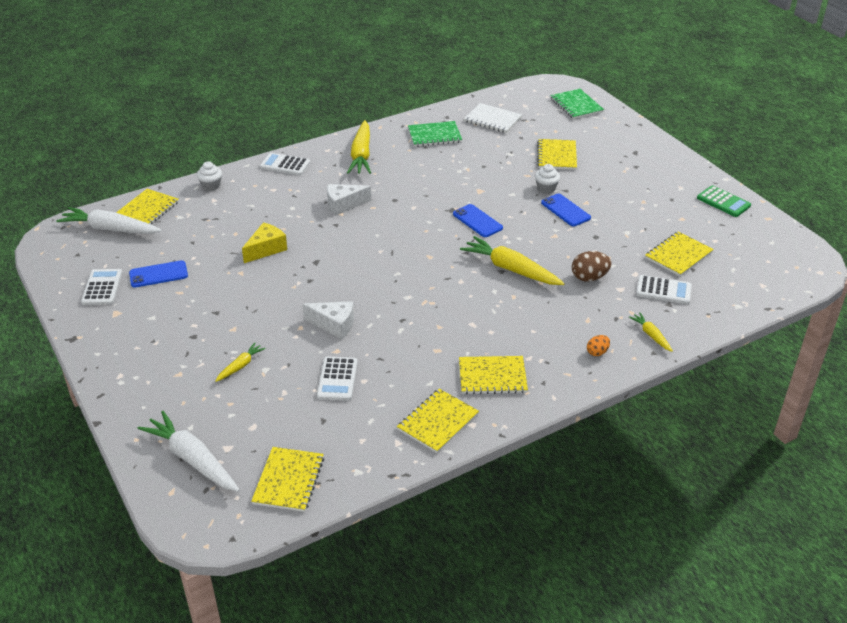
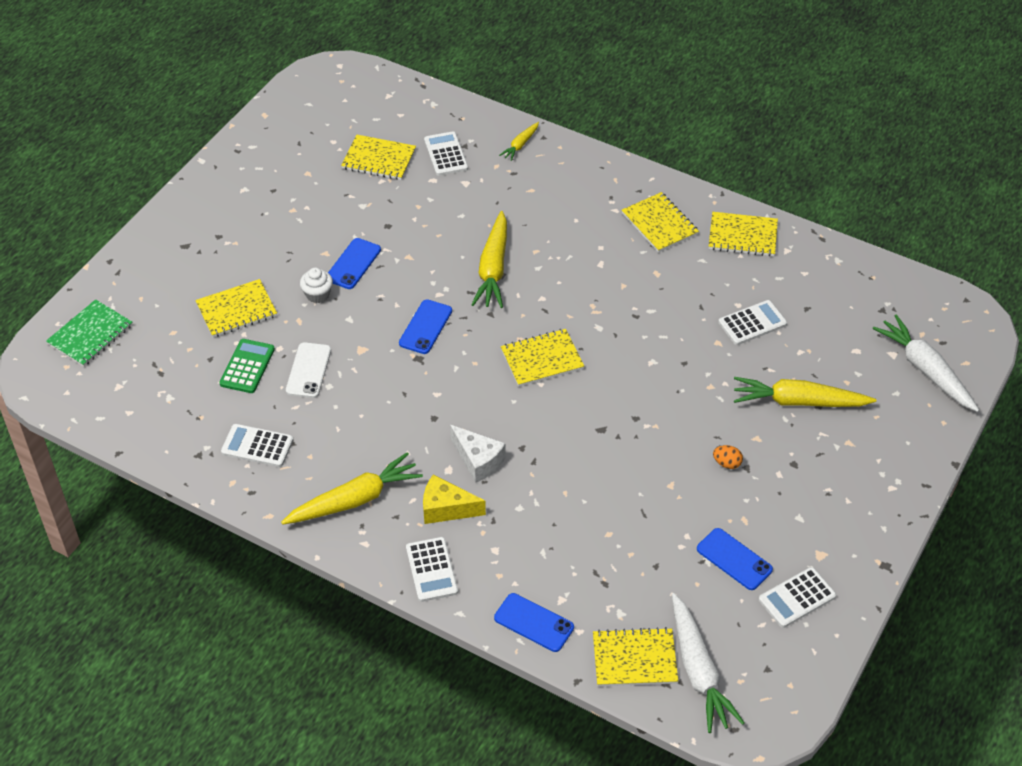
camera: 120 degrees left, 10 degrees up
(192, 459) = (925, 369): white carrot -> white carrot turned 135 degrees clockwise
(211, 186) = (534, 623): white cupcake -> blue phone
(240, 366) = (798, 402): yellow carrot -> yellow carrot, size x1.98
(266, 249) = (614, 486): yellow cheese -> yellow cheese (446, 509)
(288, 480) = (885, 296): yellow notebook -> yellow notebook (542, 359)
(334, 325) = (685, 362): white cheese -> none
(434, 135) = (257, 446): green notebook -> white calculator
(479, 167) = (308, 370): none -> white phone
(492, 119) = (178, 404): white notebook -> none
(589, 277) = (464, 208): brown egg -> none
(597, 352) = (572, 170): orange egg -> orange egg (727, 463)
(723, 202) = (253, 151): green calculator -> green calculator (247, 366)

